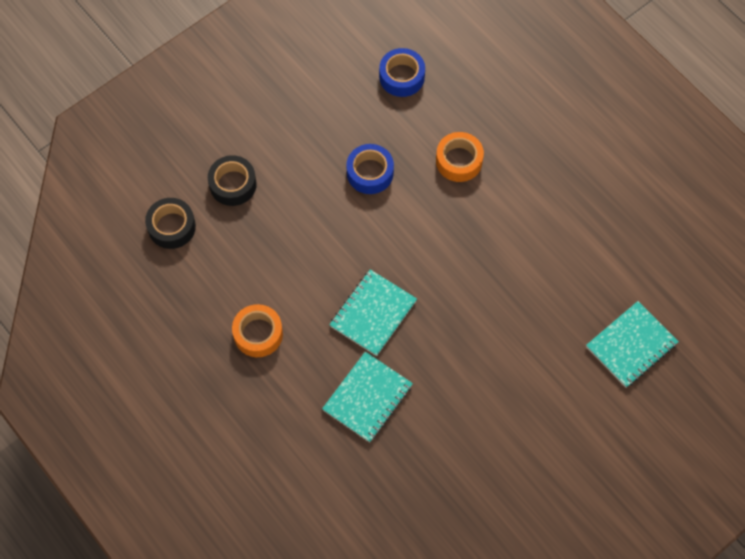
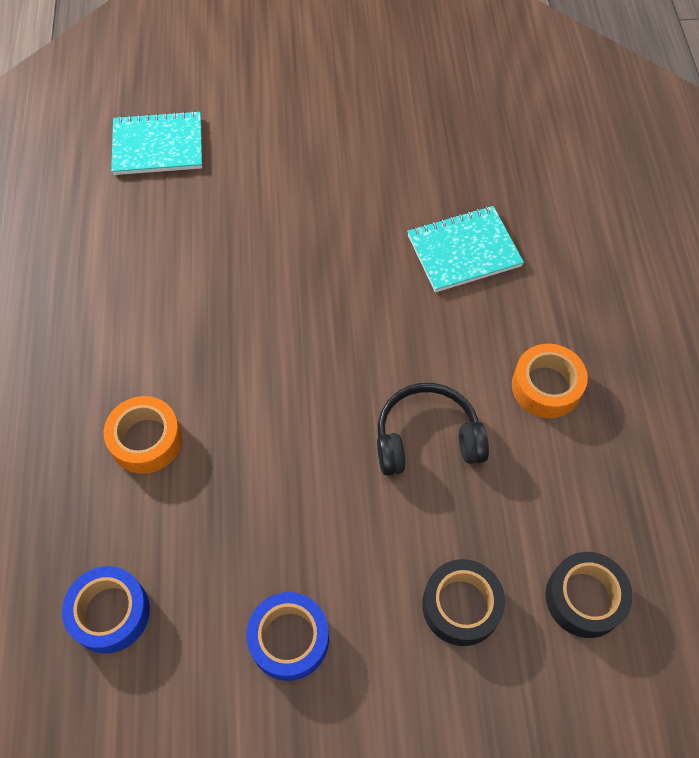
camera: 145 degrees left, 5 degrees down
(307, 258) = (427, 438): none -> black headphones
(370, 173) = (267, 498): blue tape -> blue tape (289, 639)
(373, 313) = (394, 328): turquoise notebook -> none

